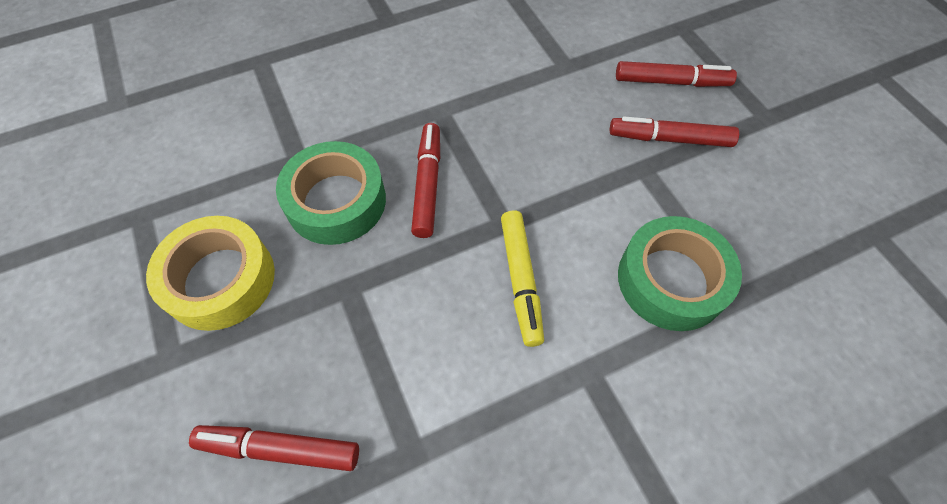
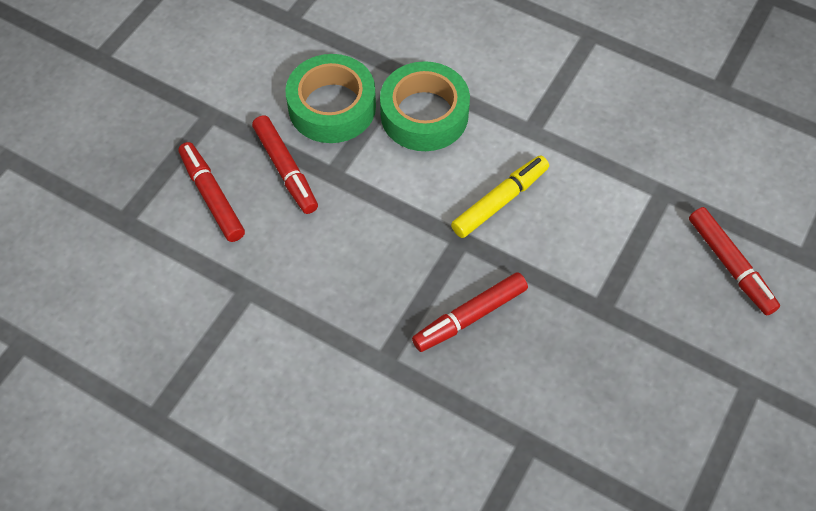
camera: 125 degrees left, 0 degrees up
(220, 279) = (675, 404): yellow tape -> none
(336, 201) = (542, 375): green tape -> green tape (332, 107)

